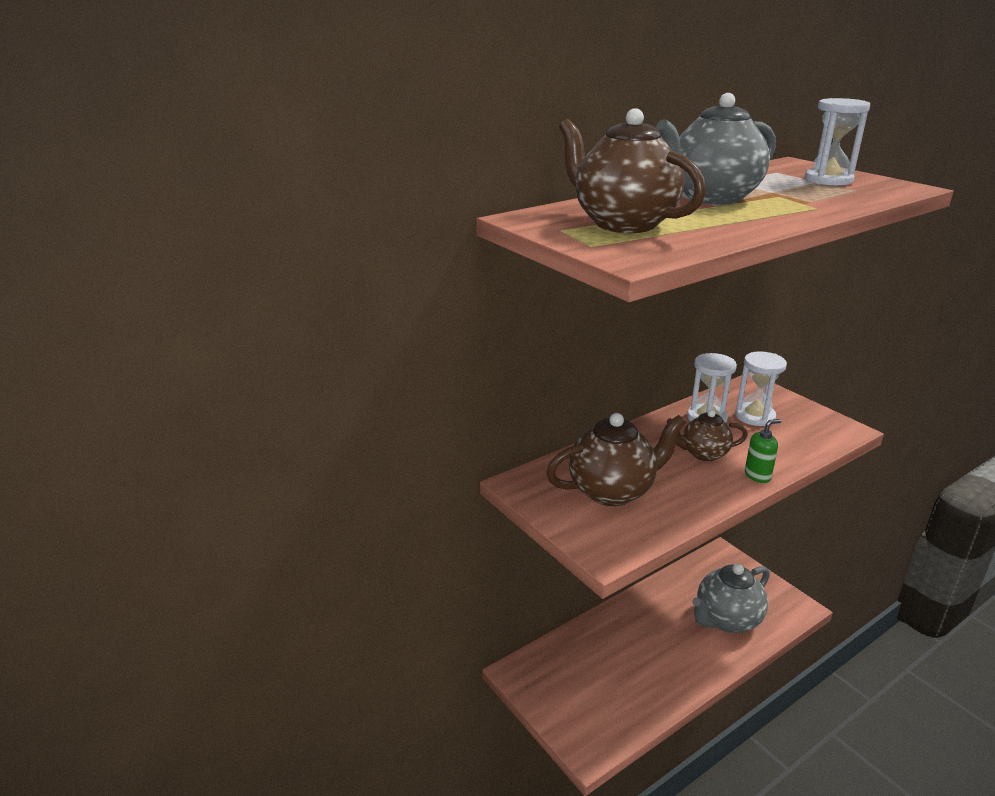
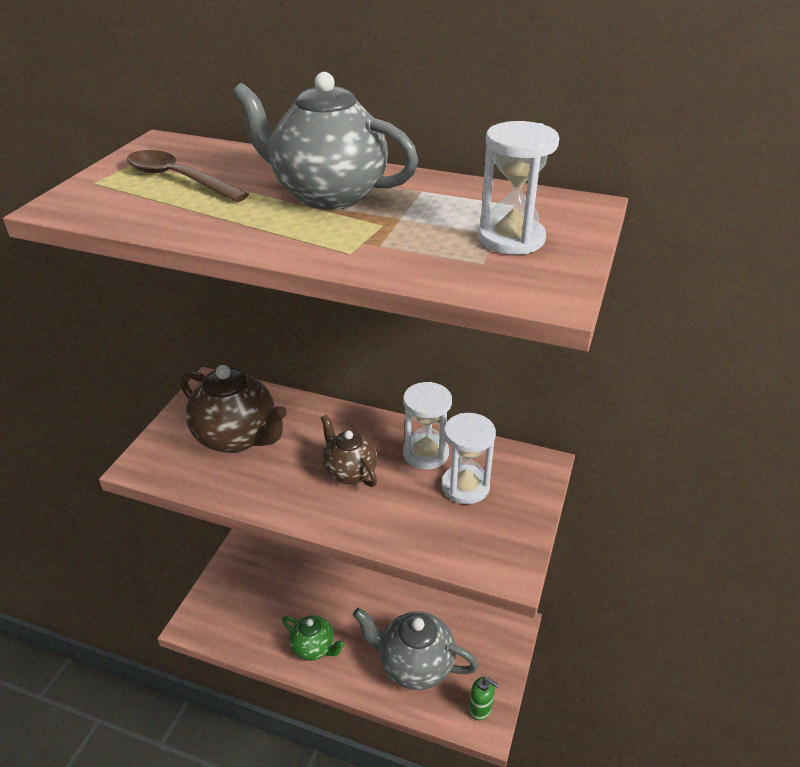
camera: 55 degrees right, 10 degrees up
(623, 223) = (178, 179): brown teapot -> brown spoon
(673, 672) = (314, 647): none -> green teapot
(757, 475) = (338, 521): green soap dispenser -> green soap dispenser (480, 709)

